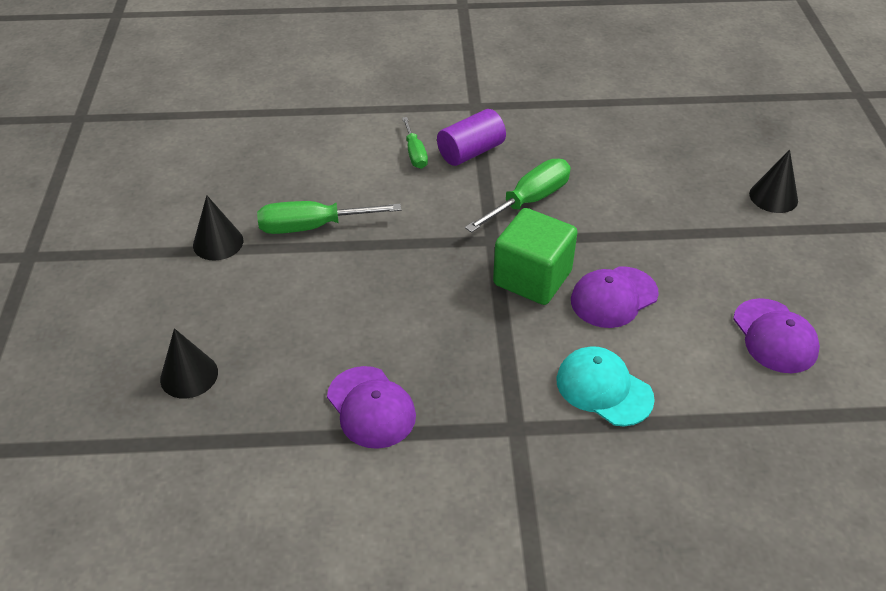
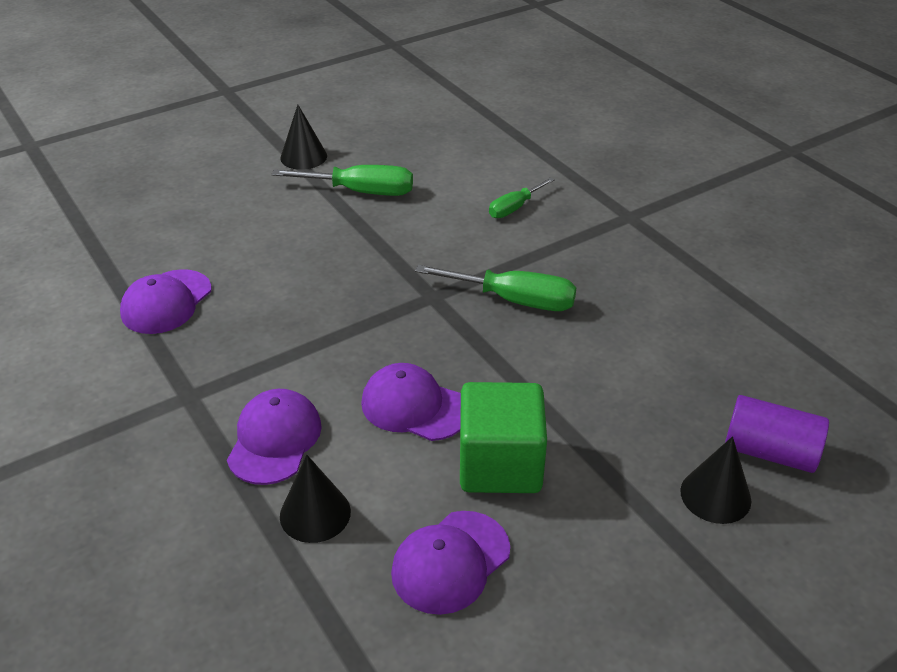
camera: 60 degrees right, 5 degrees down
(189, 375) = (149, 202): black cone -> black cone (315, 513)
(312, 227) = (361, 192): green screwdriver -> green screwdriver turned 135 degrees clockwise
(471, 152) = (552, 239): purple cylinder -> purple cylinder (769, 452)
(532, 278) = (398, 340): green cube -> green cube (500, 464)
(604, 389) = (274, 440): turquoise cap -> purple cap

